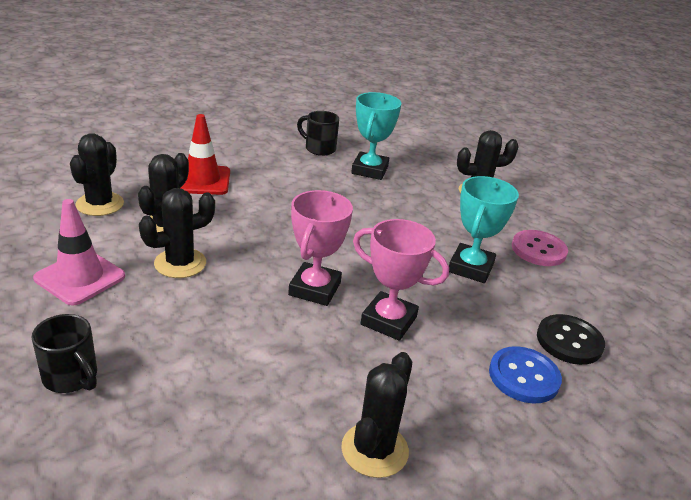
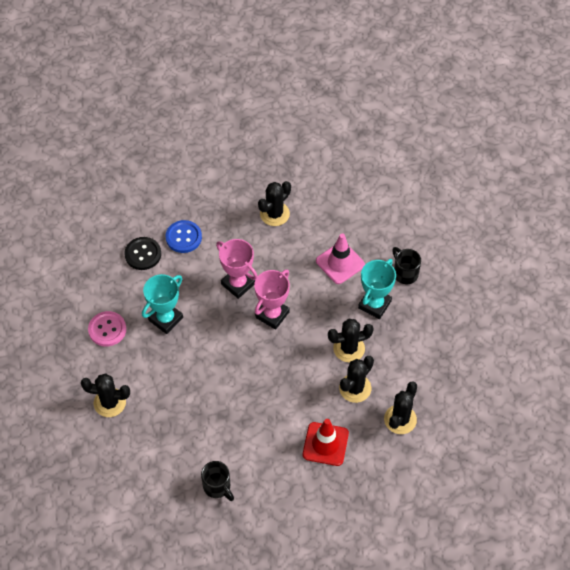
camera: 160 degrees left, 25 degrees up
(80, 277) = (407, 343): pink traffic cone -> pink traffic cone (340, 263)
(369, 170) = (185, 446): turquoise trophy -> turquoise trophy (374, 304)

